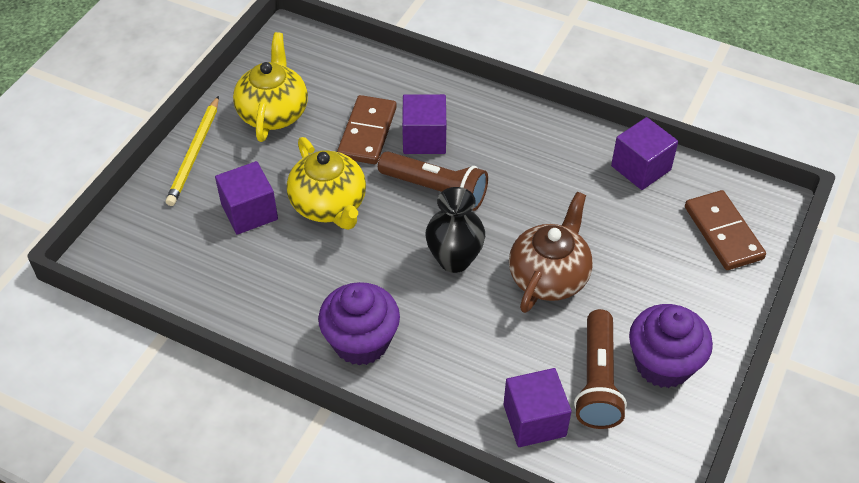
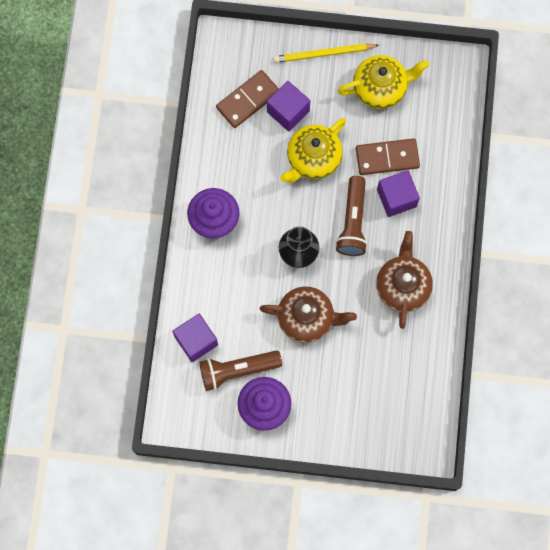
camera: 70 degrees right, 25 degrees up
(543, 166) = (402, 286): none -> brown teapot
(641, 168) = (427, 354): purple cube -> none
(723, 233) = (388, 423): brown domino -> brown domino (248, 100)

